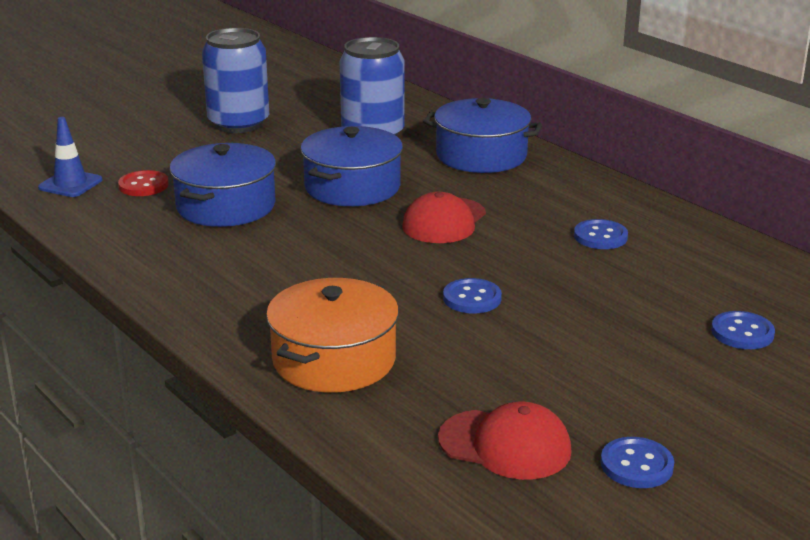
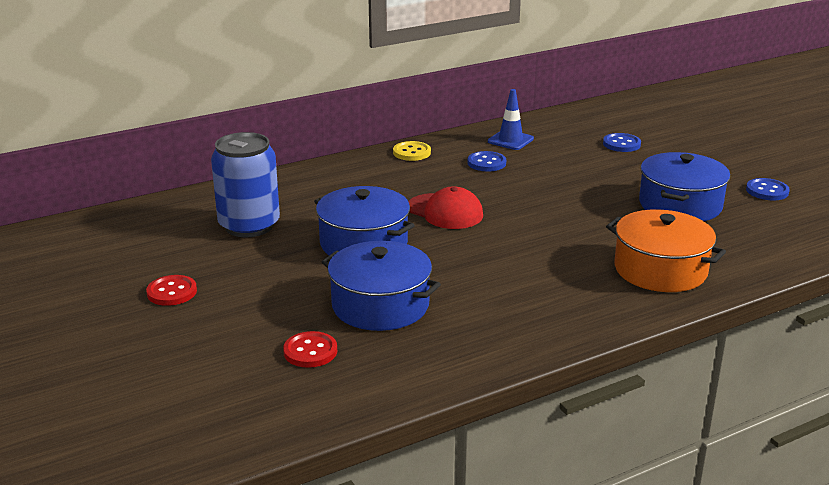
camera: 80 degrees left, 0 degrees up
(70, 184) = (284, 400): blue traffic cone -> blue traffic cone (510, 140)
(238, 123) = (172, 292): blue can -> red button
(472, 298) = (573, 214): blue button -> none
(481, 155) = (324, 185): blue pot -> blue pot (680, 205)
(505, 445) = (755, 223): red cap -> none
(602, 191) = (412, 152): none -> yellow button

